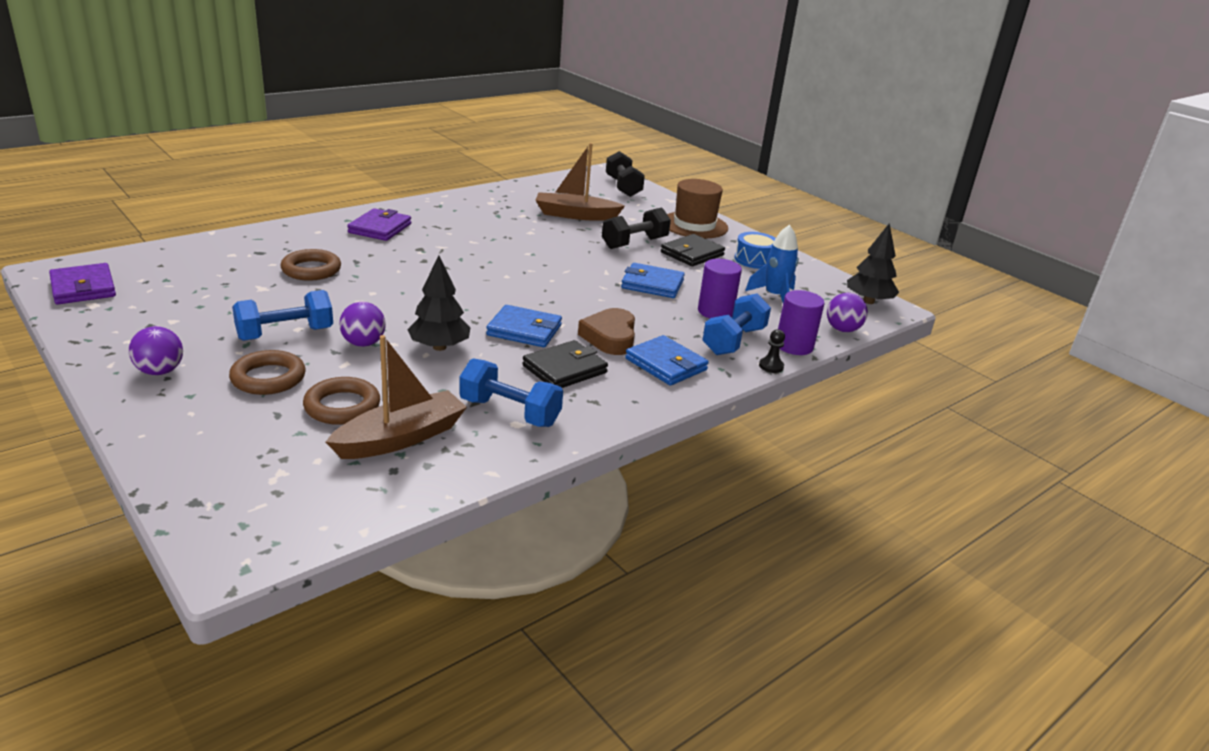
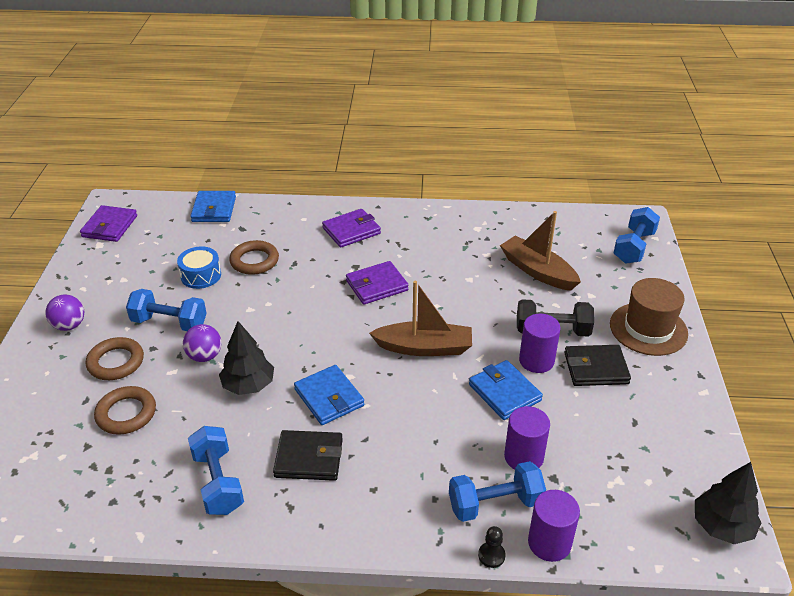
camera: 45 degrees right, 10 degrees up
(401, 438) = (126, 465): brown boat -> brown boat (424, 347)
(458, 255) = (376, 285): none -> purple wallet
(610, 337) = (387, 440): brown heart -> none
(623, 187) = (633, 247): black dumbbell -> blue dumbbell
(648, 261) = (536, 361): none -> purple cylinder
(666, 364) = (396, 498): blue wallet -> blue wallet (214, 209)
(754, 260) = (657, 405): blue drum -> blue drum (201, 275)
(774, 296) = (614, 466): blue rocket -> none
(842, 329) = (634, 550): purple ball -> none

